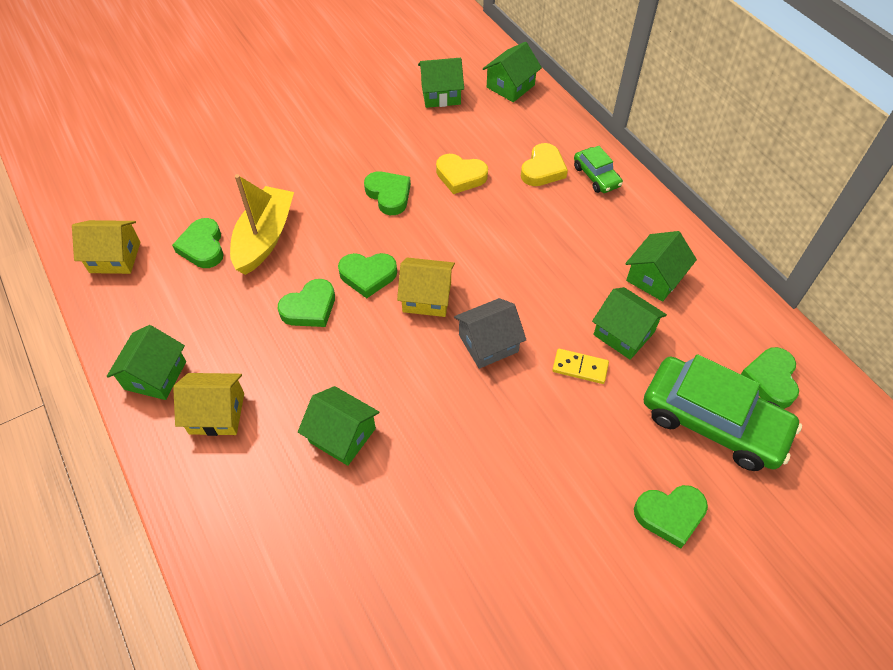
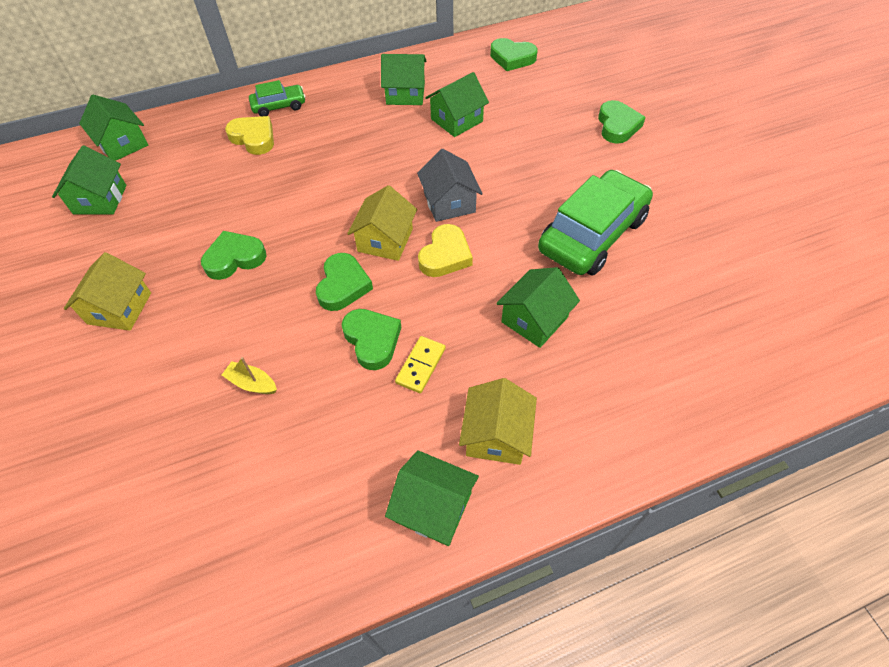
camera: 80 degrees left, 0 degrees up
(115, 257) = (216, 578): yellow house -> yellow house (119, 308)
(203, 247) = (240, 456): green heart -> none
(265, 238) = (252, 383): yellow boat -> yellow boat, size x0.44
(460, 176) = (234, 197): yellow heart -> yellow heart (445, 255)
(580, 367) = (485, 150): yellow domino -> yellow domino (421, 366)
(654, 278) = (405, 94): green house -> green house turned 45 degrees counterclockwise
(713, 421) = (543, 91): green car -> green car (592, 234)

